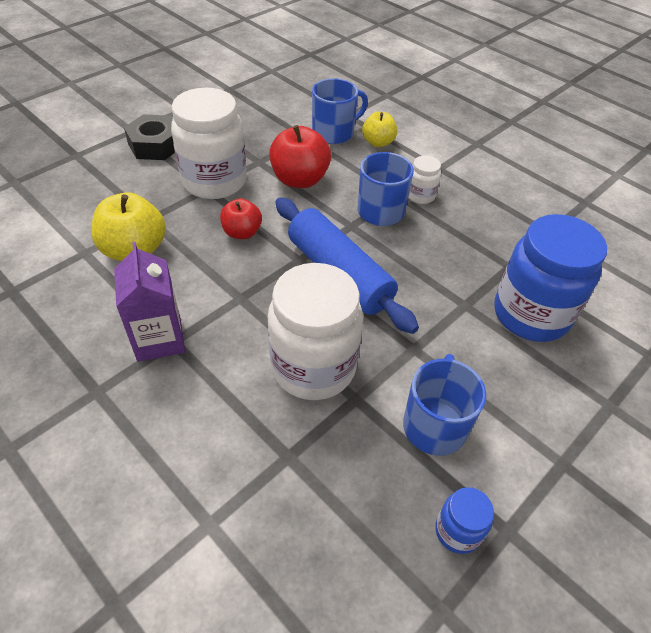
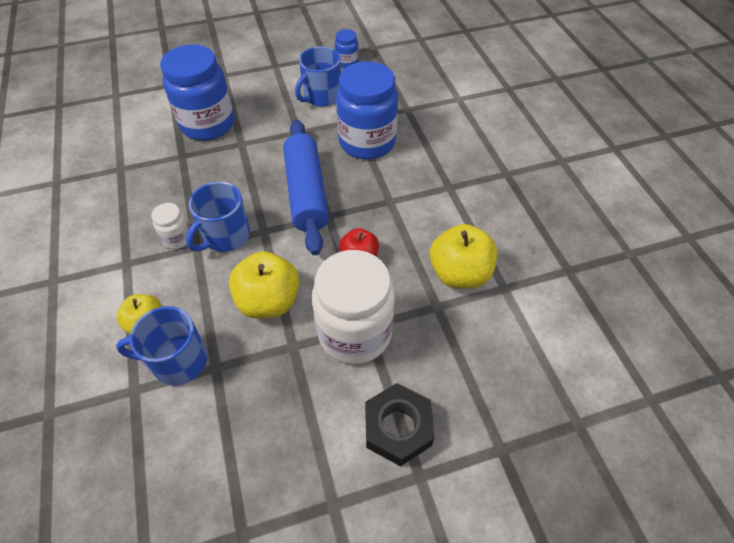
camera: 150 degrees left, 5 degrees up
(159, 339) = (458, 191): purple carton -> none
(299, 180) = (269, 301): red apple -> yellow apple
(313, 367) = (367, 142): white jar -> blue jar

